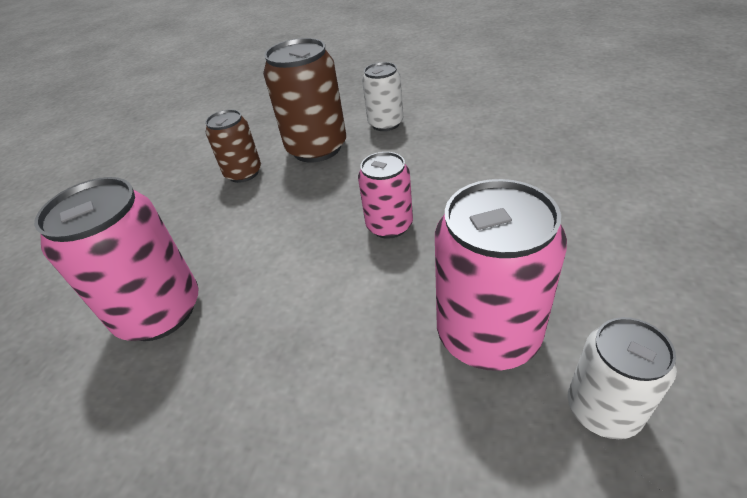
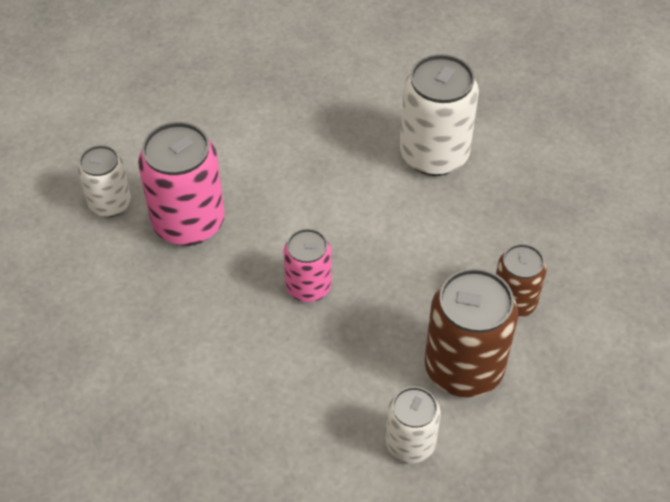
camera: 145 degrees right, 10 degrees up
(159, 312) = (434, 154): pink can -> white can

